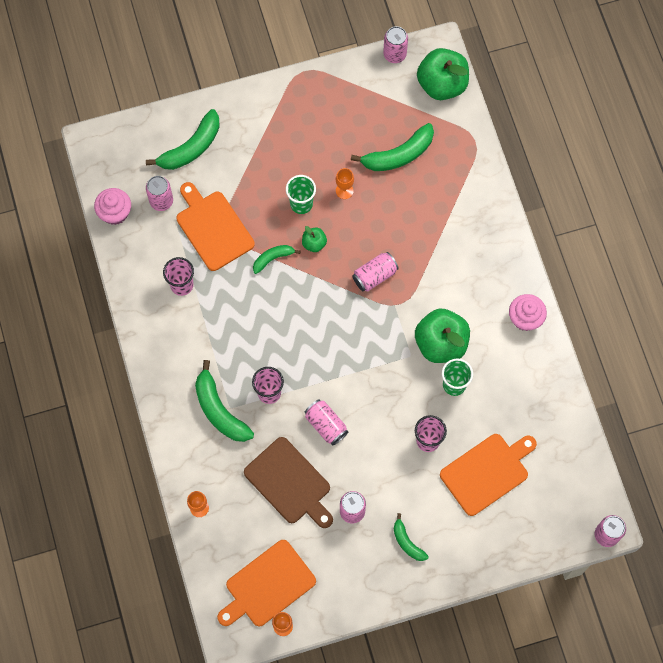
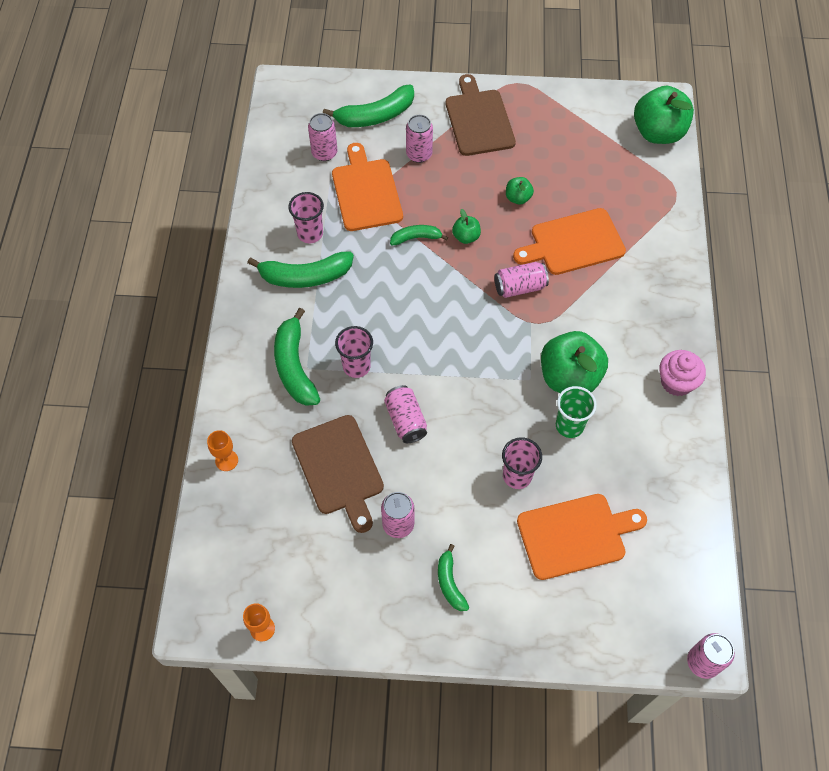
camera: 20 degrees right, 10 degrees down
(115, 213) = (273, 149): pink cupcake -> none
(267, 585) = (265, 574): orange cutting board -> orange cutting board (573, 243)
(283, 122) = (478, 120): none -> brown cutting board
(301, 204) = (467, 197): green cup -> none
(344, 191) = (518, 198): orange goblet -> green apple
(394, 54) = (617, 94): pink can -> pink can (419, 154)
(398, 155) = (588, 182): green banana -> green banana (305, 276)

